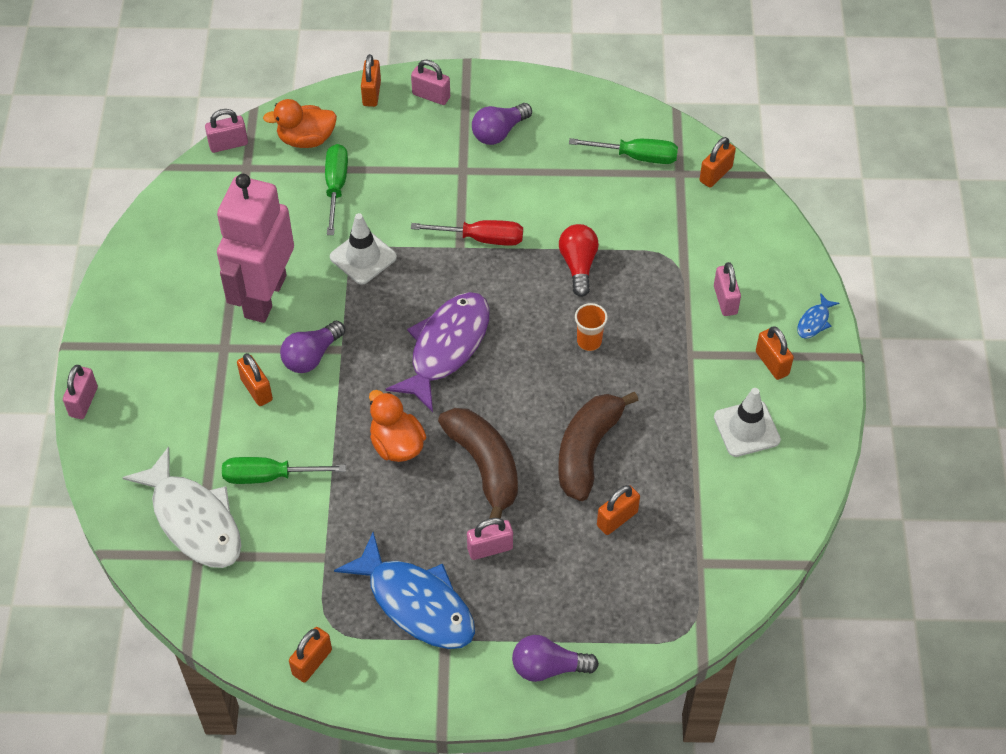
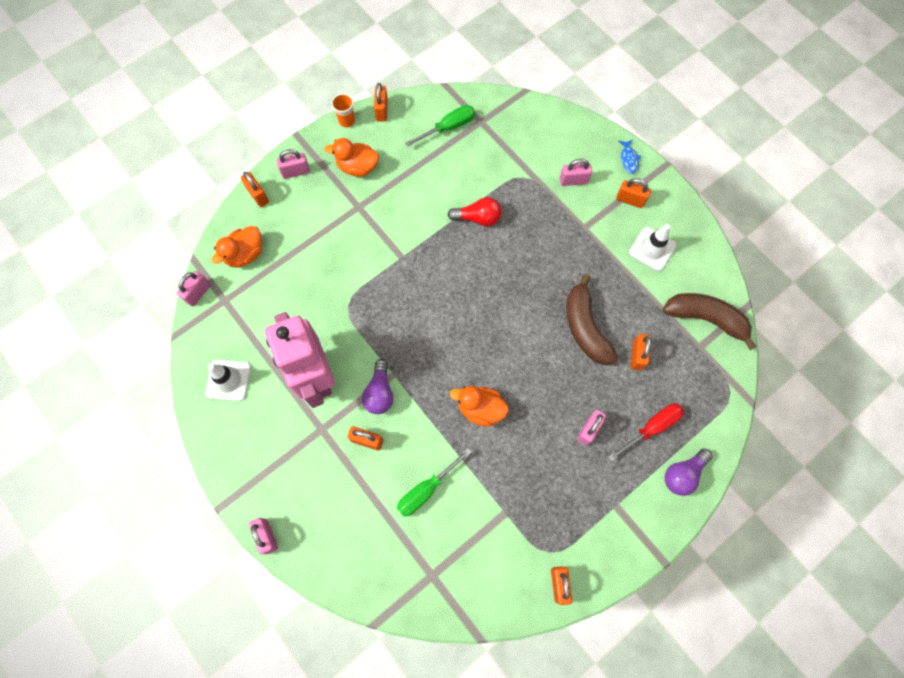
camera: 40 degrees left, 15 degrees up
(194, 520) = (408, 555): white fish -> none
(336, 186) = (292, 272): green screwdriver -> none
(363, 257) = (351, 305): white traffic cone -> white traffic cone (228, 380)
(416, 603) = (580, 497): blue fish -> none
(446, 348) = (452, 326): purple fish -> none
(482, 238) = (409, 242): red screwdriver -> red screwdriver (651, 428)
(484, 466) = (540, 382): brown banana -> brown banana (705, 319)
(499, 132) = (357, 167): purple light bulb -> orange duck
(578, 265) = (478, 218): red light bulb -> red light bulb turned 135 degrees clockwise
(589, 341) = (526, 260): orange cup -> orange cup (347, 121)
(715, 174) = (500, 108): orange padlock -> orange padlock (382, 111)
(725, 300) = (573, 181): pink padlock -> pink padlock turned 45 degrees counterclockwise

